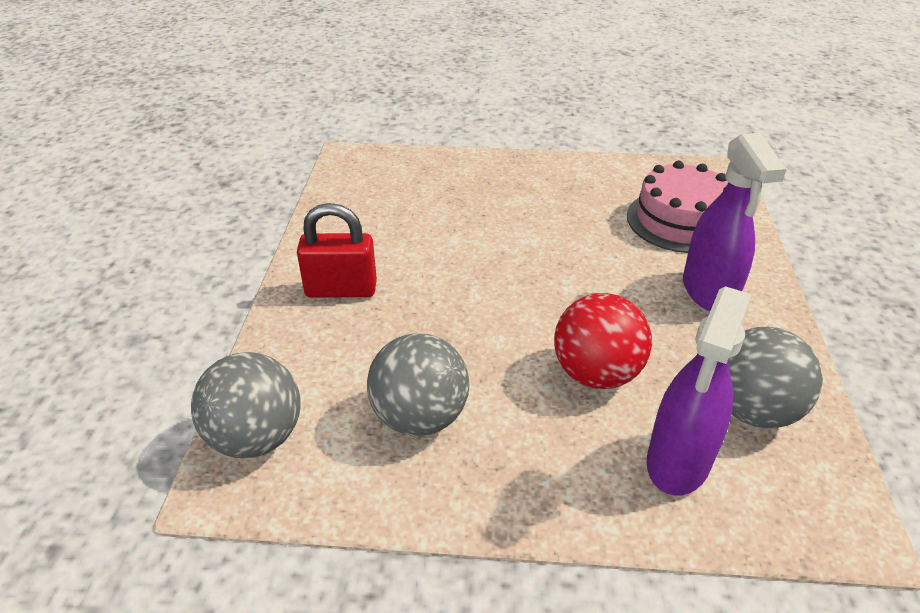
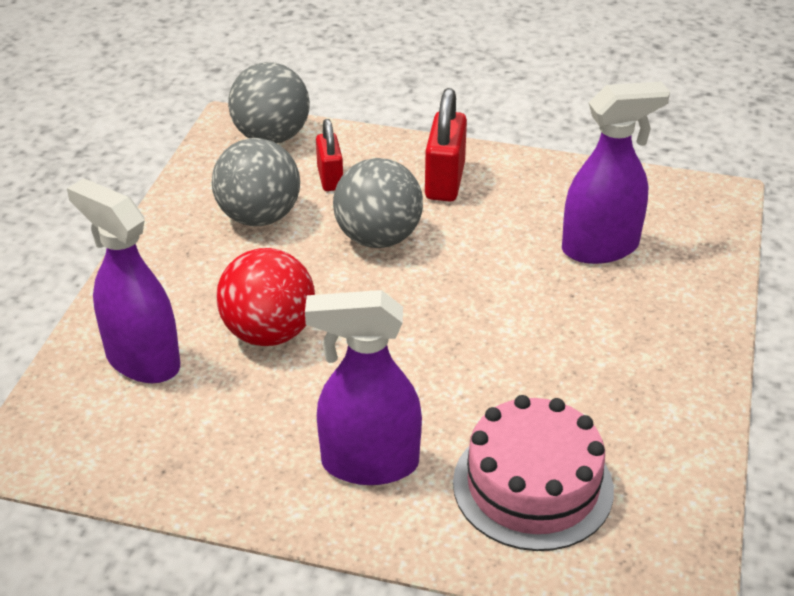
camera: 100 degrees right, 0 degrees up
(341, 370) = (330, 178): none -> red padlock
(423, 203) = (601, 248): none -> purple spray bottle
(752, 410) = (176, 435): grey ball -> grey ball (378, 238)

